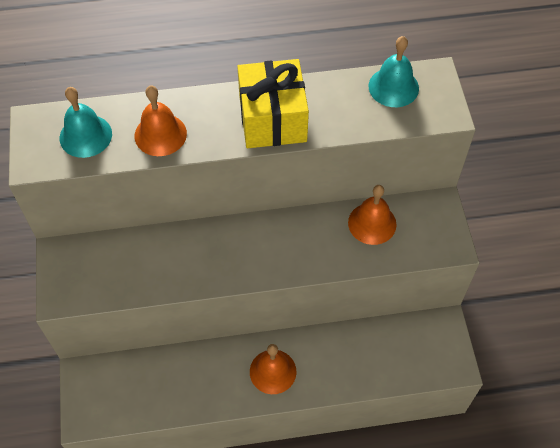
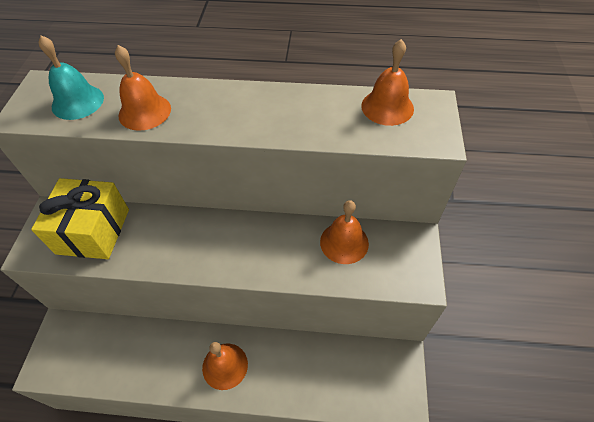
camera: 15 degrees right, 5 degrees down
(272, 119) = (256, 116): yellow gift -> yellow gift (93, 231)
(393, 87) = (387, 107): turquoise bell -> orange bell

